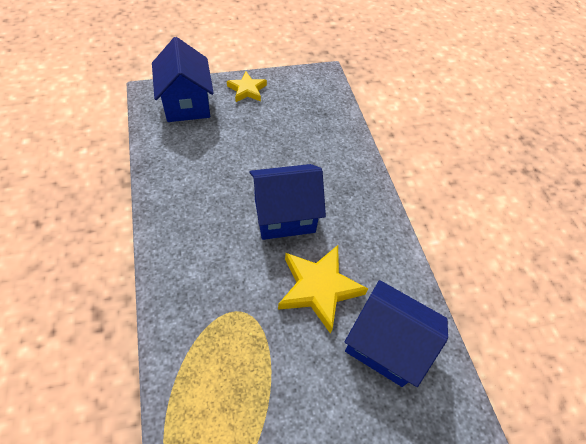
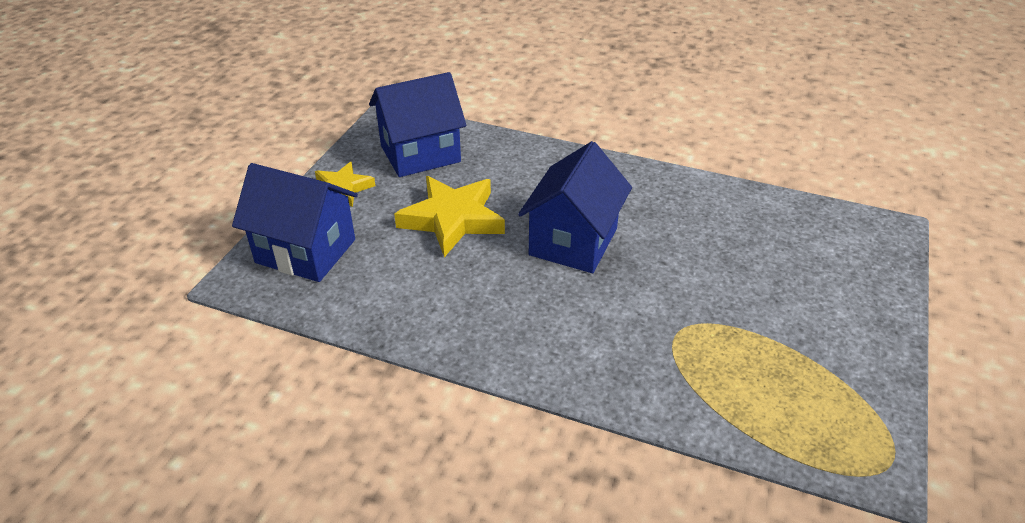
camera: 50 degrees left, 15 degrees down
(319, 288) = (691, 258): yellow star -> yellow star (452, 219)
(385, 344) = (786, 242): blue house -> blue house (420, 154)

